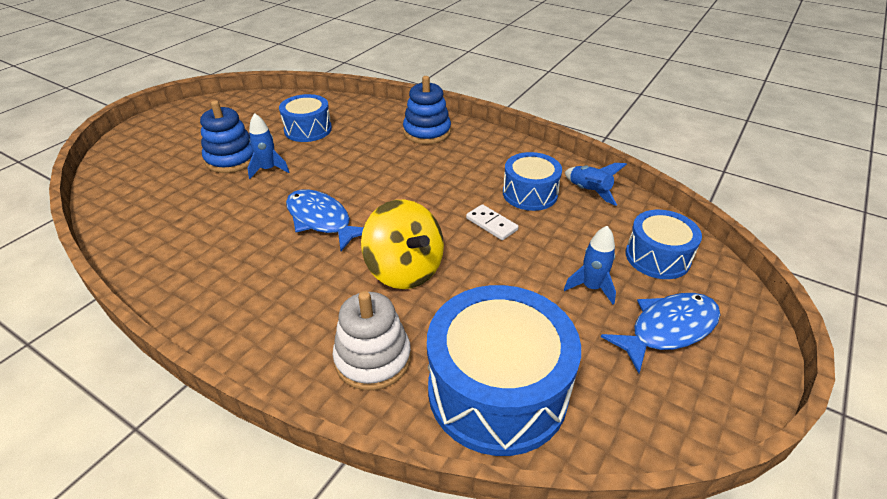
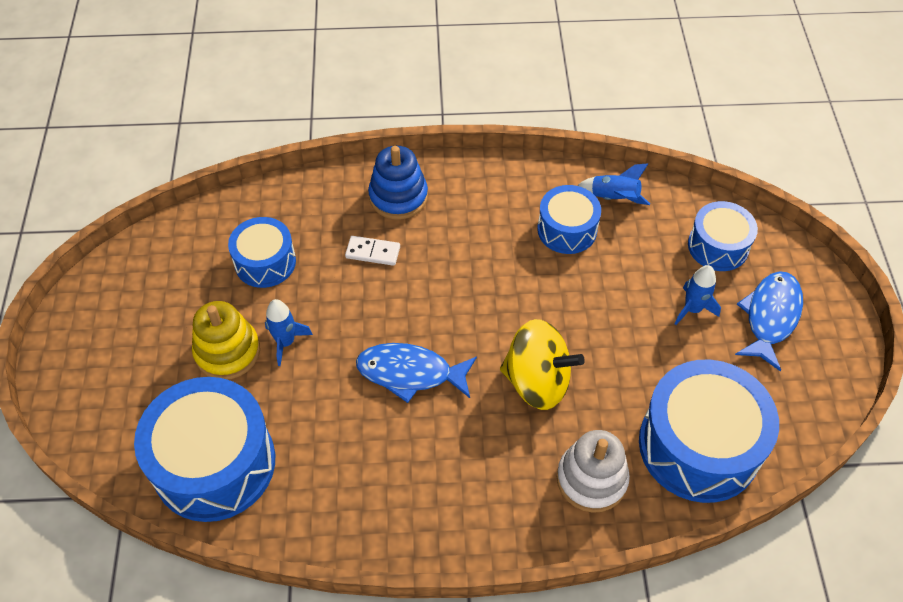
camera: 35 degrees left, 15 degrees up
(148, 207) = (214, 463): none -> blue drum
(231, 159) = (227, 351): blue stacking toy -> yellow stacking toy
(491, 224) = (564, 287): white domino -> white domino (373, 252)

